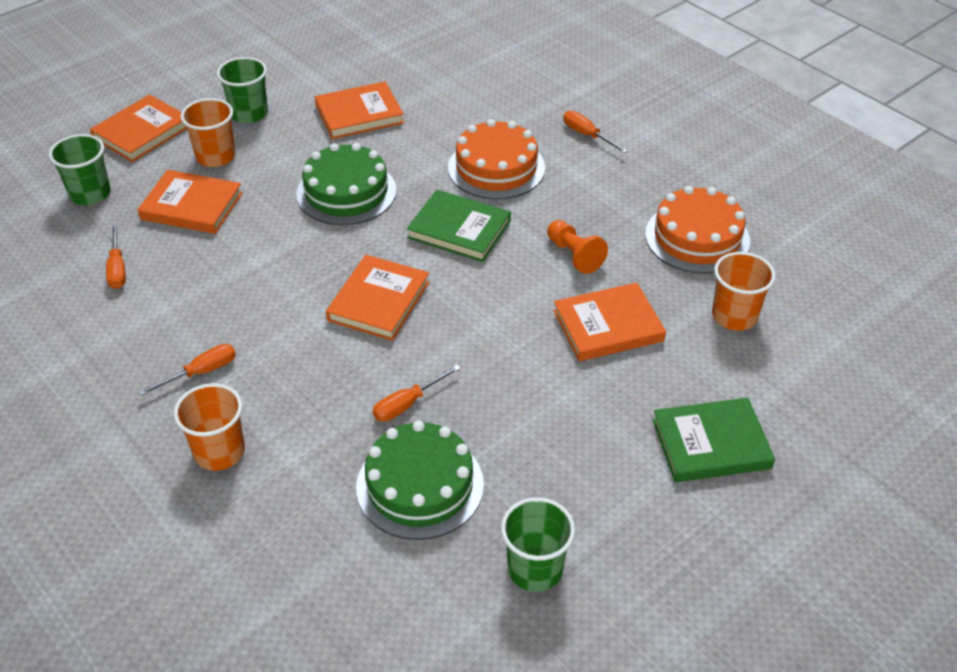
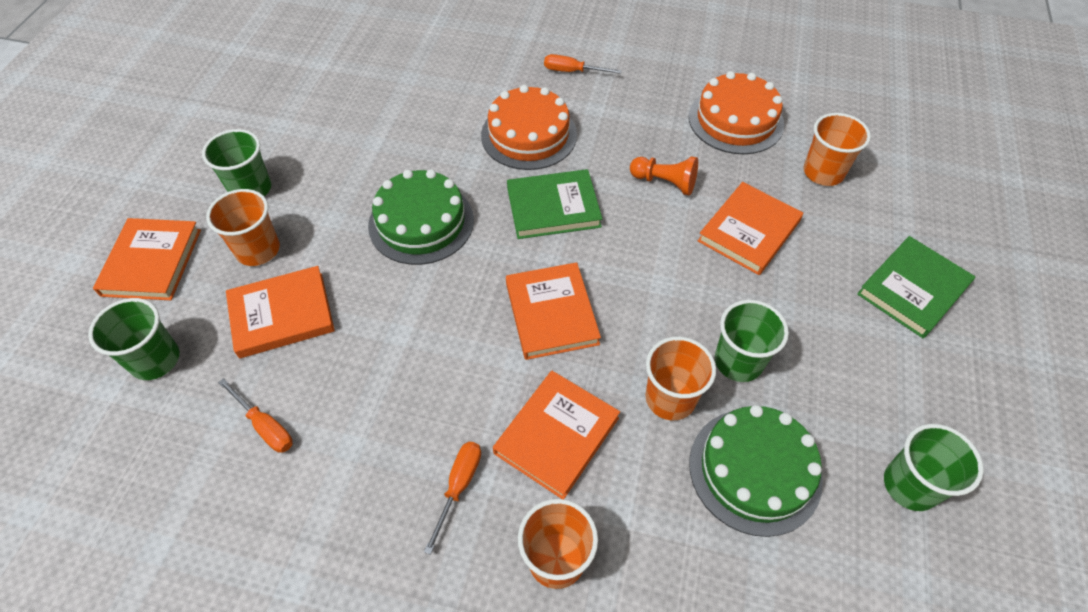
camera: 35 degrees left, 10 degrees up
(359, 114) = (360, 140): orange book -> orange book (556, 435)
(407, 404) = (670, 398): orange screwdriver -> orange cup
(490, 410) = (738, 361): none -> green cup

